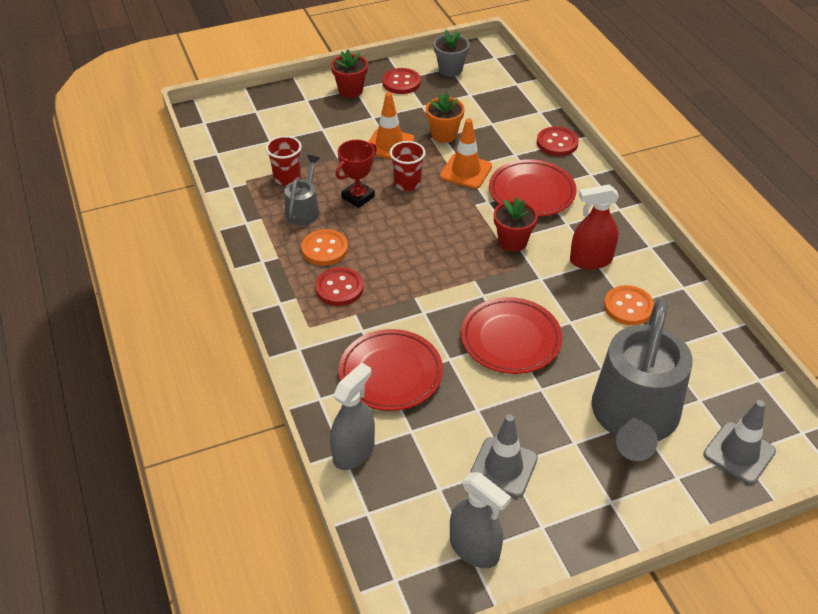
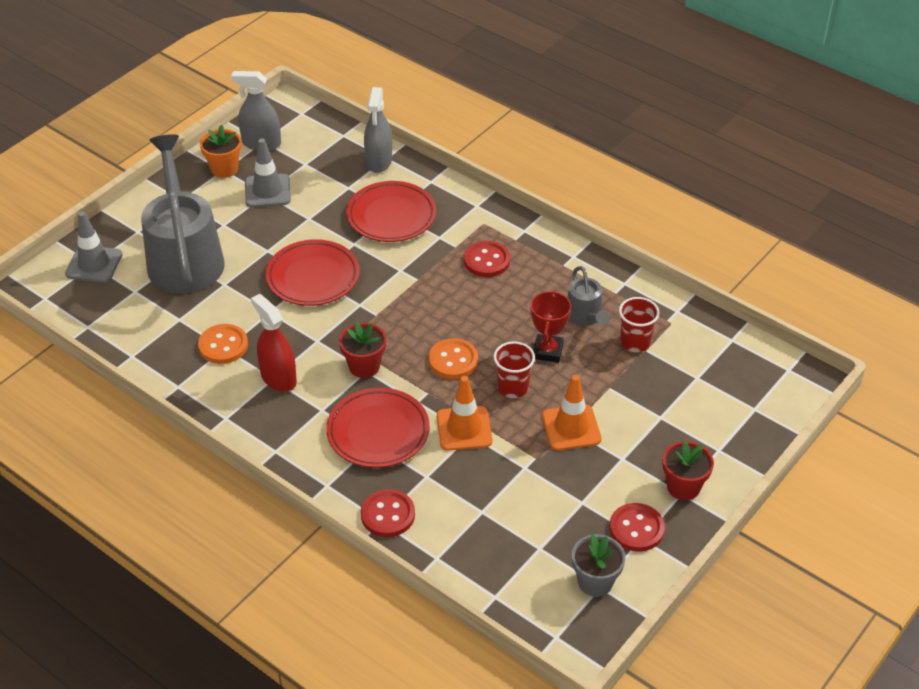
camera: 150 degrees right, 0 degrees up
(325, 249) = (530, 288): orange button -> orange button (453, 360)
(444, 135) = (523, 468): orange flower pot -> orange flower pot (224, 169)
(590, 260) = (278, 378): red spray bottle -> red spray bottle turned 90 degrees counterclockwise

